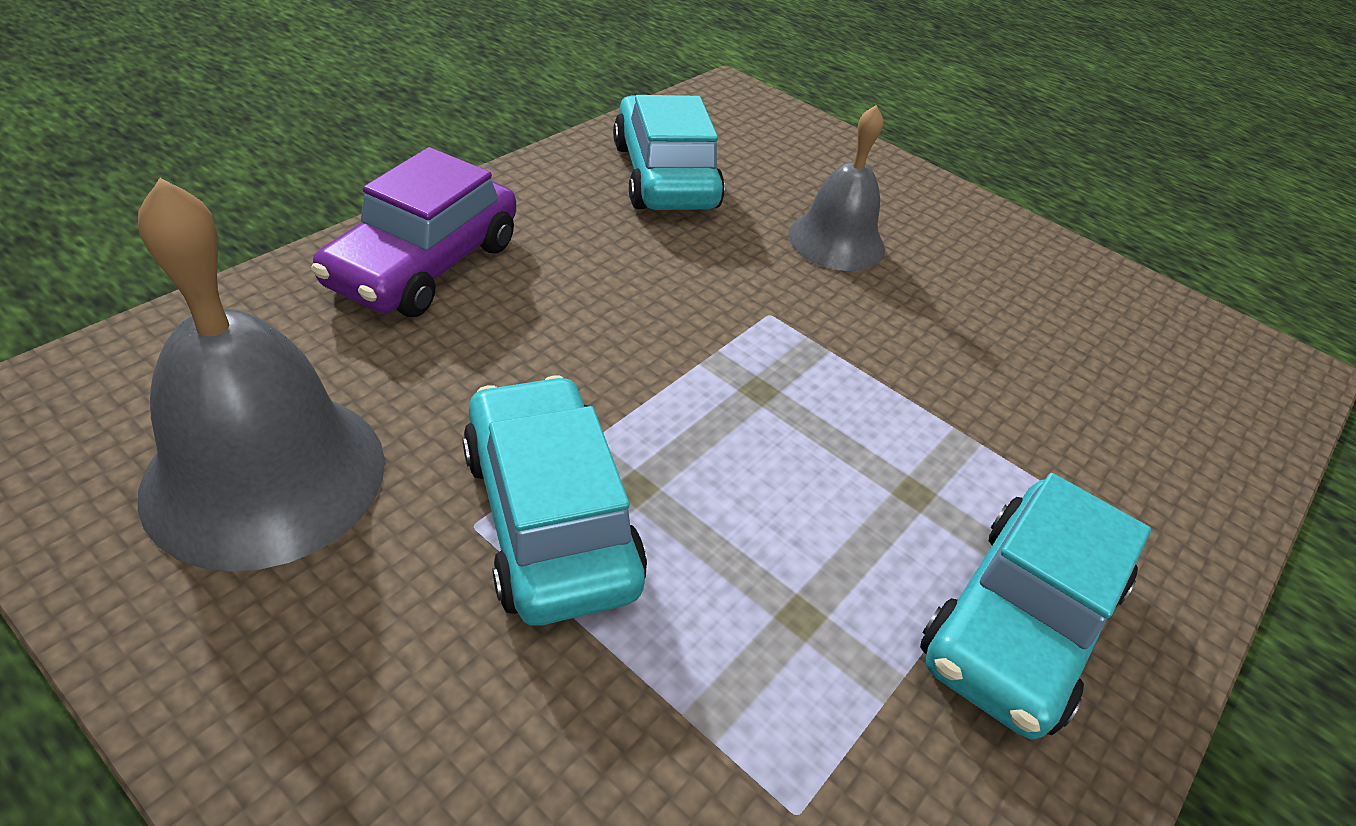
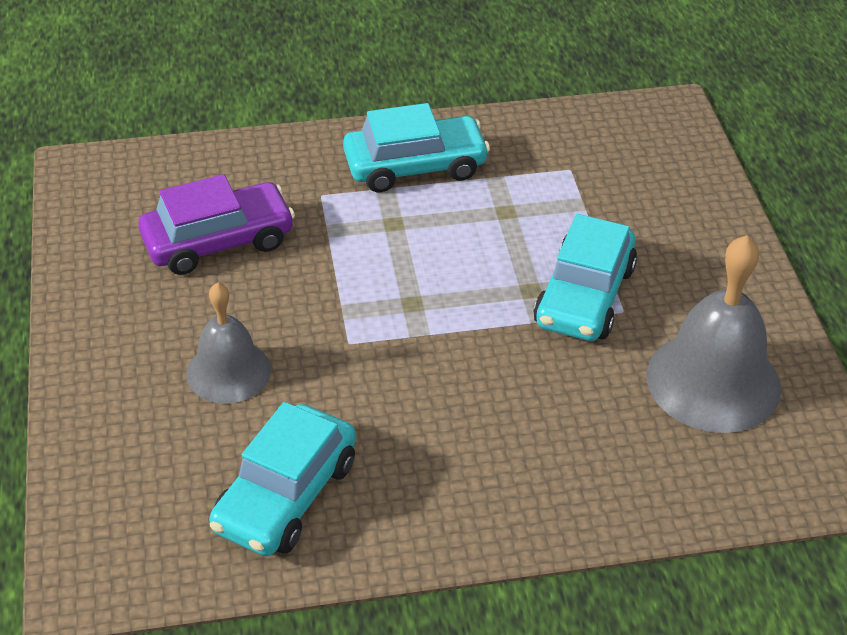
camera: 135 degrees left, 0 degrees up
(424, 264) = (548, 488): purple car -> purple car (218, 241)

